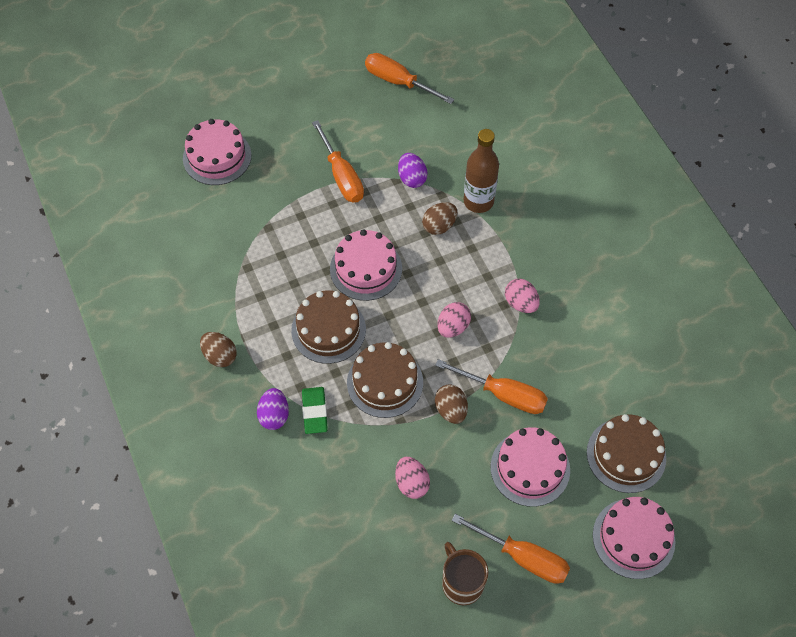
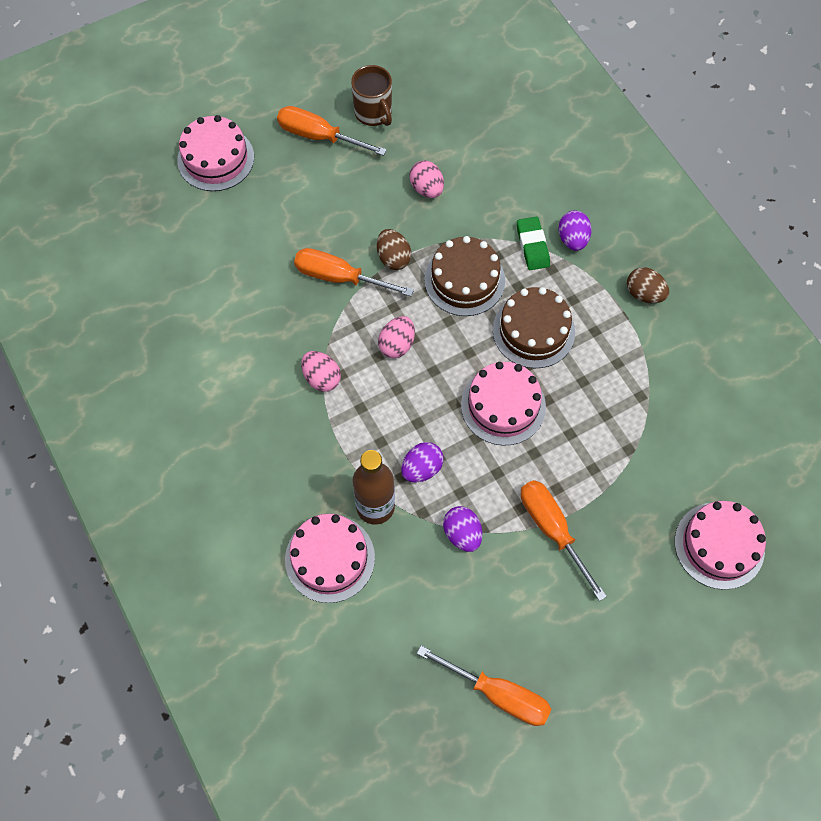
camera: 175 degrees right, 5 degrees up
(439, 226) = (422, 468): brown egg -> purple egg
(530, 468) = (312, 210): pink cake -> pink cake (330, 558)
(626, 455) = (216, 229): brown cake -> none

